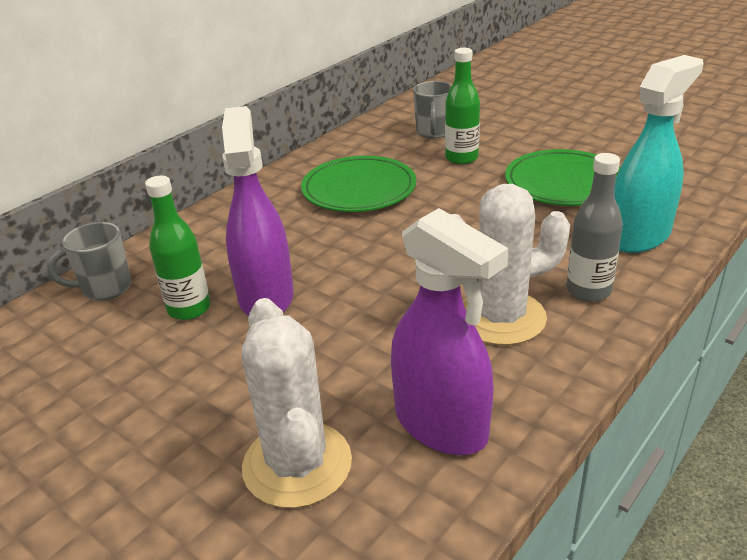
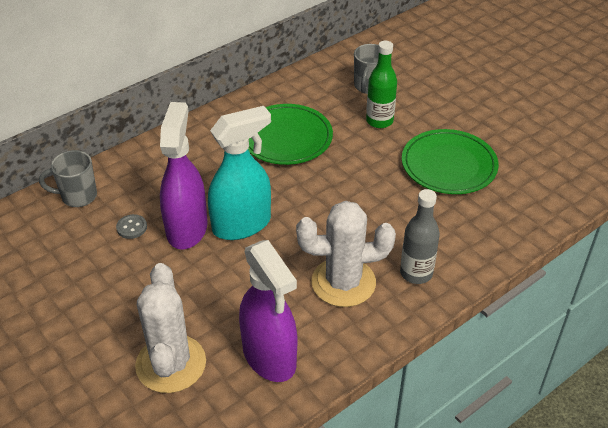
camera: 10 degrees right, 10 degrees up
(189, 309) = (132, 227): green bottle -> grey button
(639, 236) = (479, 231): turquoise spray bottle -> turquoise spray bottle (242, 225)

